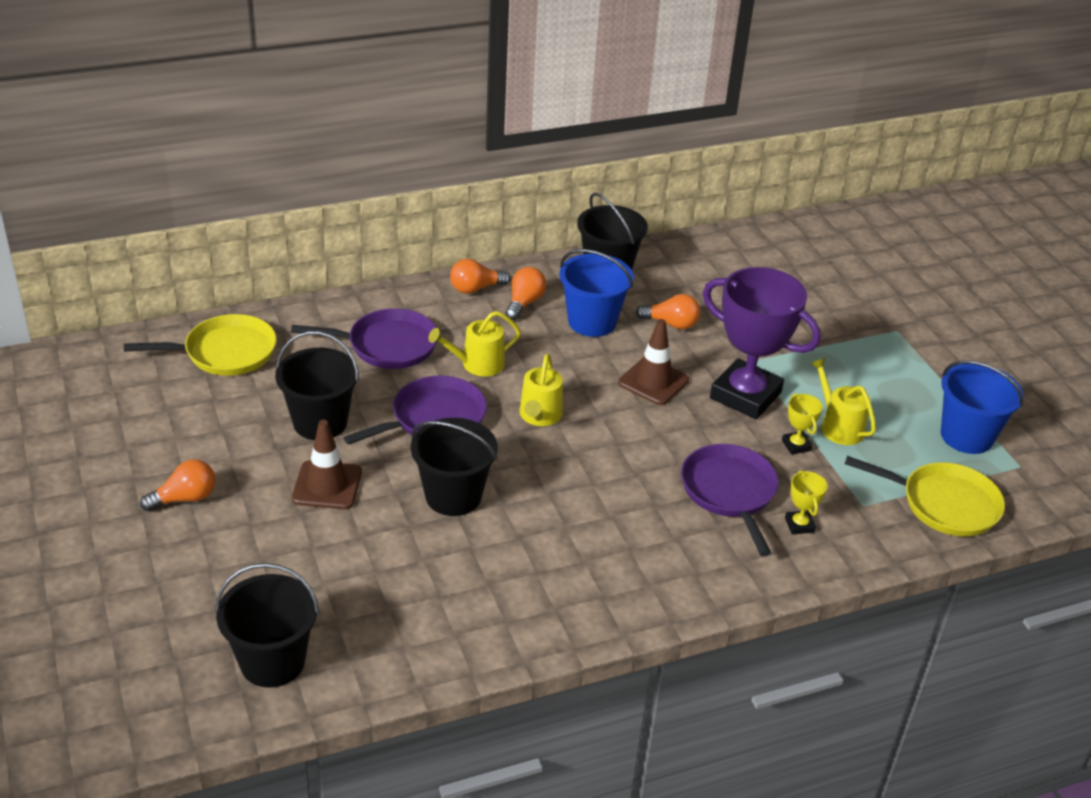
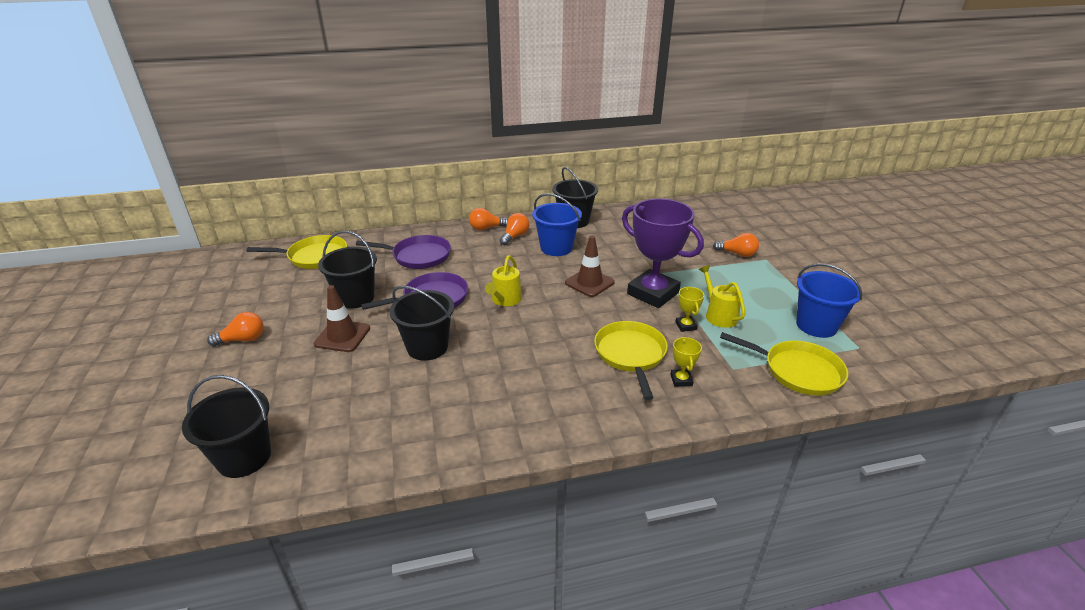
camera: 10 degrees right, 5 degrees down
(478, 364) = (473, 268): yellow watering can -> none
(671, 324) = (609, 250): orange light bulb -> orange light bulb (737, 254)
(729, 492) = (630, 355): purple pan -> yellow pan

